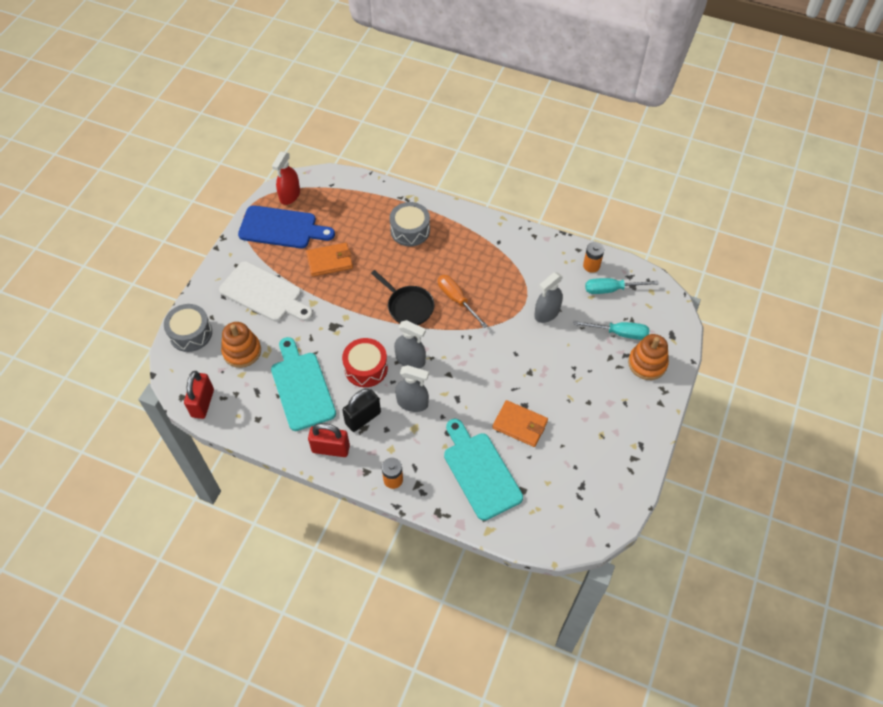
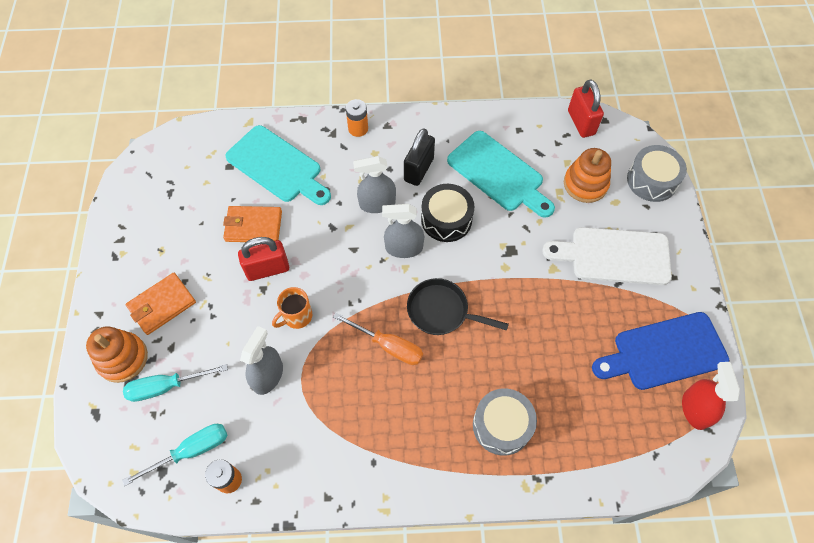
camera: 155 degrees right, 5 degrees up
(330, 261) = (572, 331): orange wallet -> orange wallet (162, 305)
(331, 449) = (432, 131): red padlock -> red padlock (267, 269)
(366, 368) = (446, 219): red drum -> black drum
(512, 343) = (296, 316): none -> orange mug

